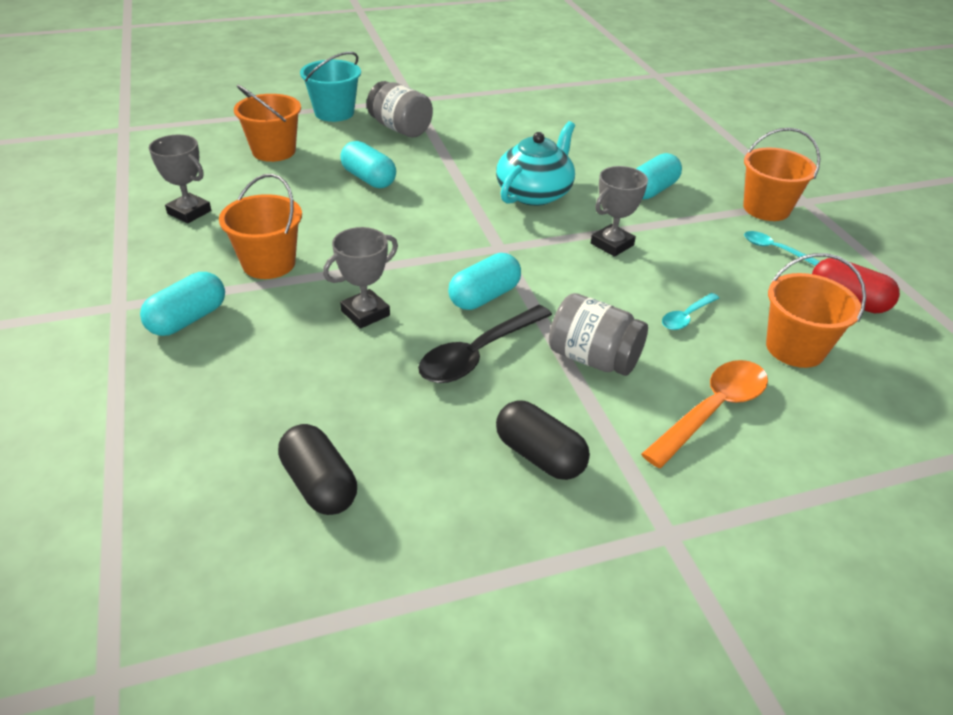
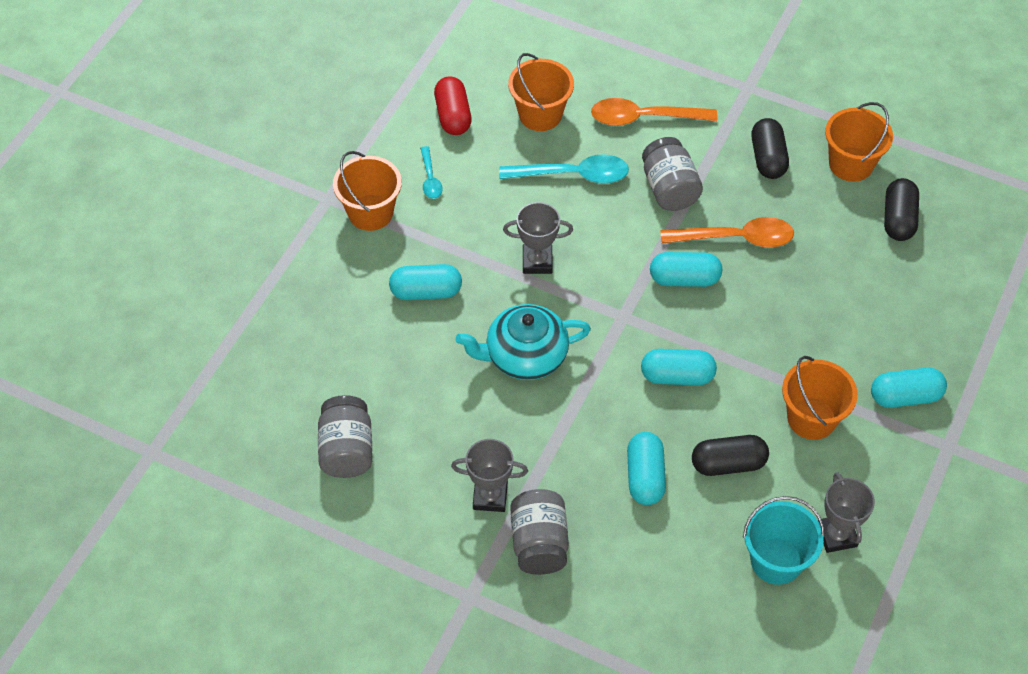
camera: 135 degrees left, 15 degrees up
(274, 151) = (697, 590): orange bucket -> orange bucket (851, 164)
(314, 210) = (728, 464): none -> black capsule
(334, 113) = (578, 628): turquoise bucket -> turquoise bucket (776, 561)
(365, 313) = (779, 319): grey trophy -> grey trophy (490, 497)
(410, 235) = (677, 376): none -> turquoise capsule
(478, 354) = (735, 238): black spoon -> orange spoon
(566, 113) = (347, 450): none -> grey jar
(686, 317) = (572, 175): turquoise spoon -> turquoise spoon, size x1.86

